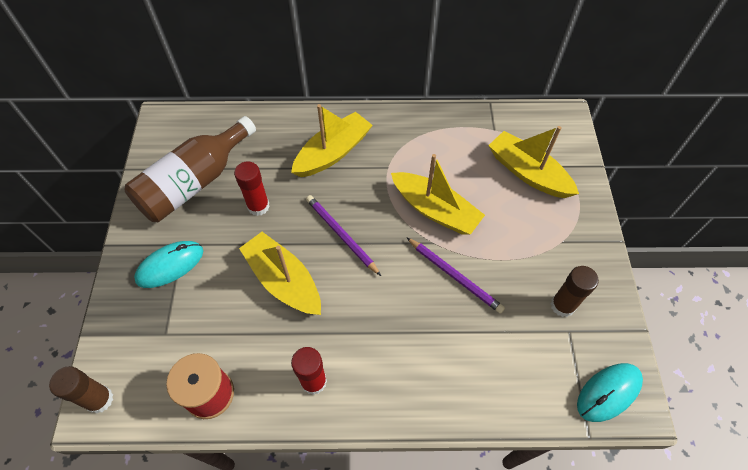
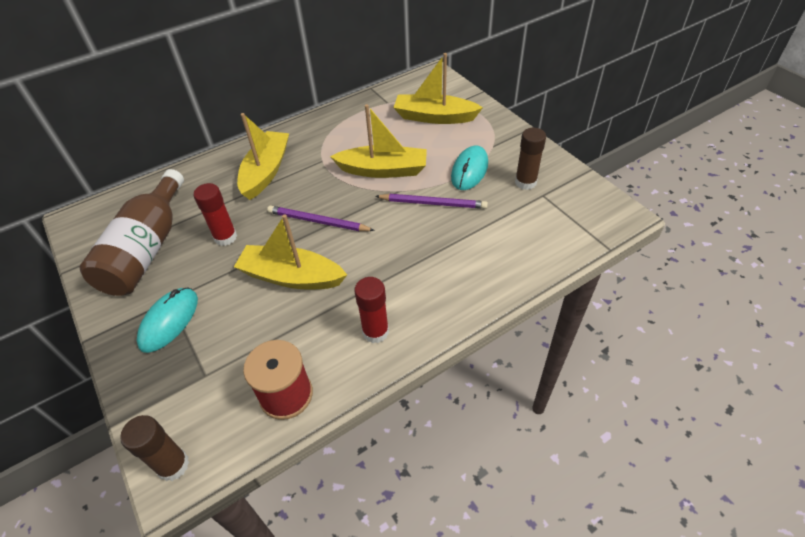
camera: 30 degrees left, 10 degrees down
(608, 392) = (599, 216): turquoise mouse -> turquoise mouse (469, 170)

